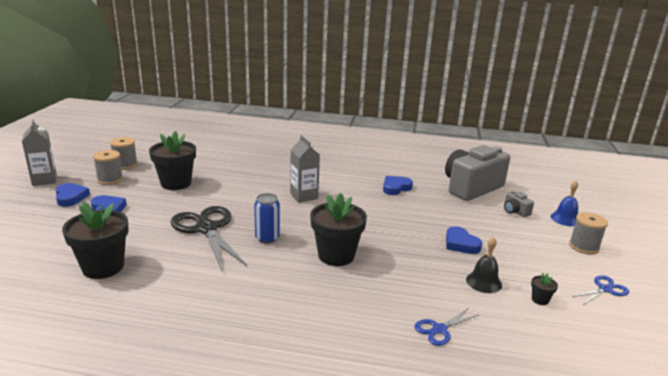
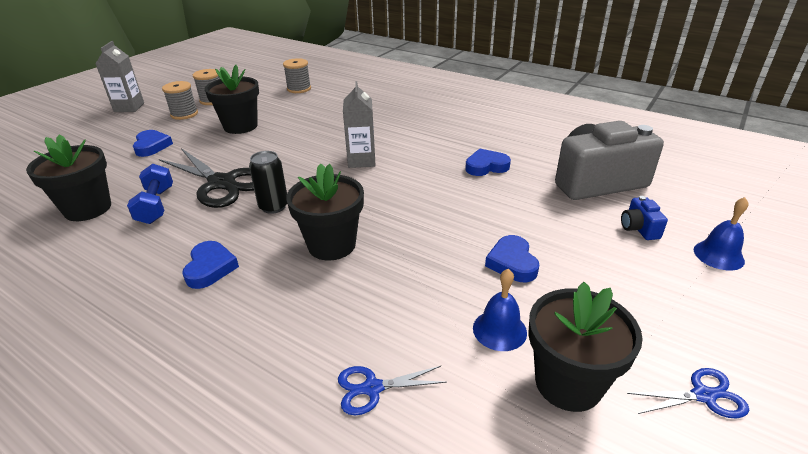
camera: 25 degrees right, 10 degrees up
(70, 197) = (133, 128): blue heart -> blue heart (210, 268)
(166, 254) = (156, 205): none -> blue dumbbell
(206, 229) = (222, 183): black scissors -> black scissors turned 135 degrees clockwise
(267, 238) = (273, 206): blue can -> black can
(484, 282) = (499, 330): black bell -> blue bell
(515, 211) = (639, 228): grey camera -> blue camera
(540, 300) = (568, 383): black flower pot -> black flower pot, size x2.45
(584, 246) = (718, 309): grey spool -> grey spool (299, 89)

